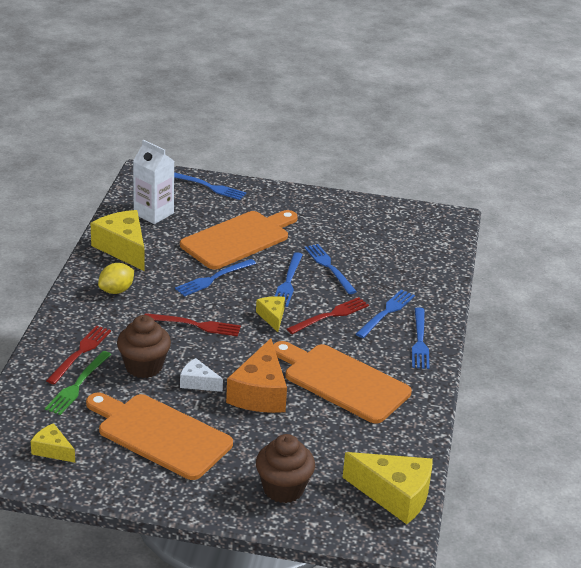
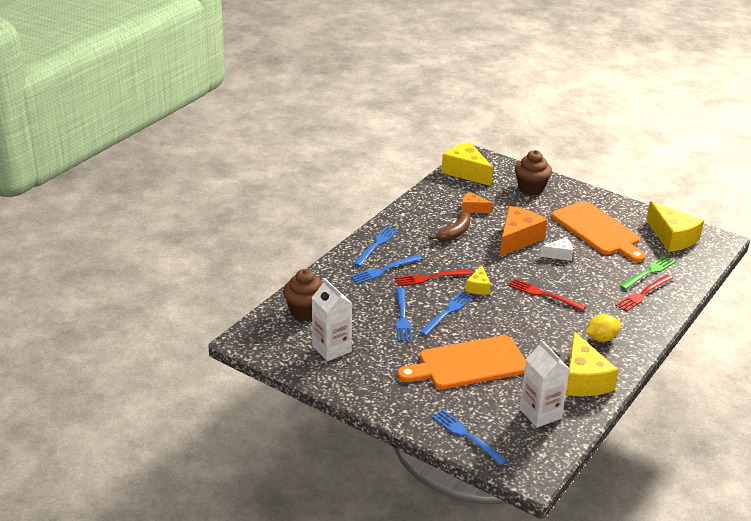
camera: 155 degrees left, 0 degrees up
(52, 450) = (672, 237): yellow cheese -> yellow cheese, size x1.88
(144, 367) = (596, 273): brown cupcake -> brown cupcake (305, 311)
(198, 383) = (559, 254): white cheese -> white cheese turned 60 degrees counterclockwise
(213, 278) = (511, 330): blue fork -> none
(342, 381) = (454, 233): orange cutting board -> brown banana
(343, 427) = (473, 208): none -> orange cheese
(371, 225) = (331, 349): none -> white carton

